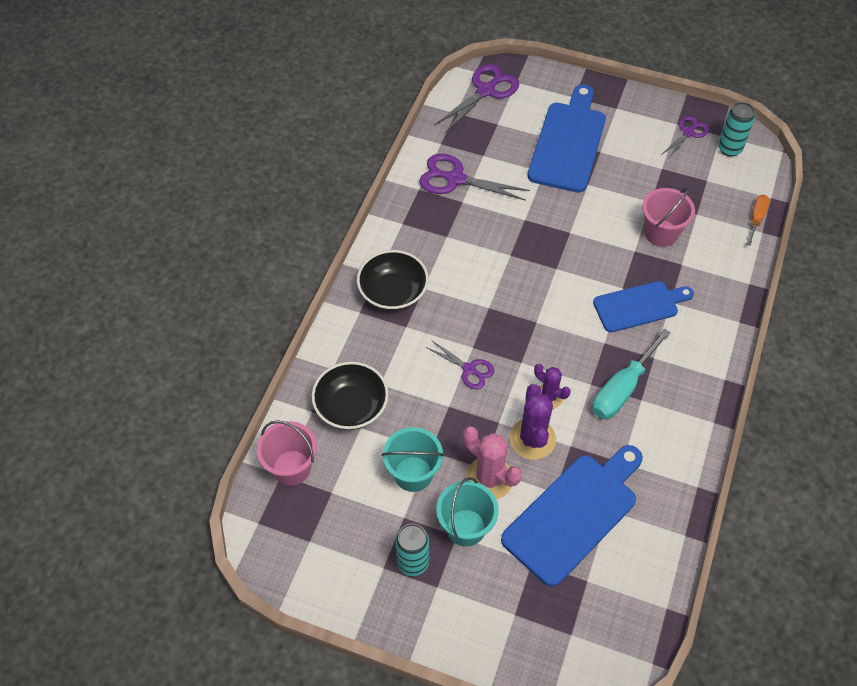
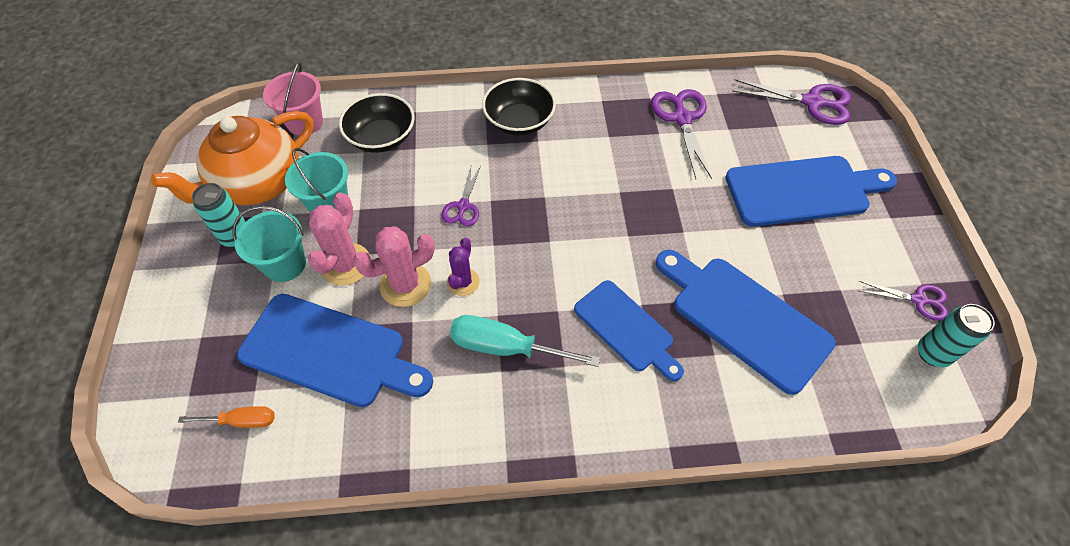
camera: 65 degrees right, 0 degrees up
(354, 530) = (257, 184): none -> orange teapot
(532, 439) = (405, 285): purple cactus -> pink cactus
(661, 233) = (744, 318): pink bucket -> blue cutting board
(756, 219) = (845, 419): orange screwdriver -> orange screwdriver (242, 421)

